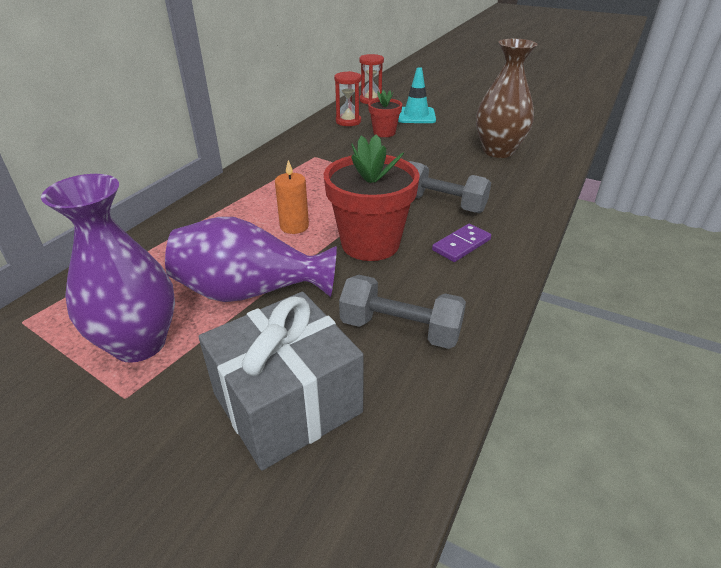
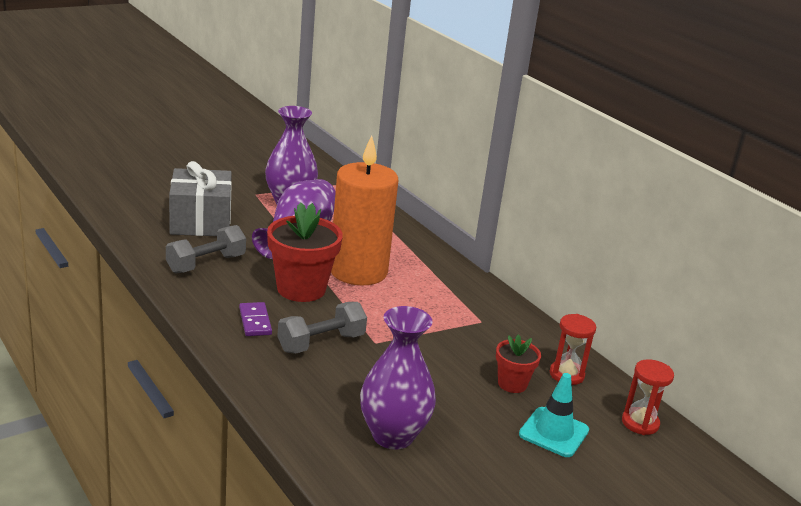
camera: 115 degrees right, 10 degrees down
(294, 226) = (358, 271): orange candle -> orange candle, size x2.42
(498, 151) = (393, 436): brown vase -> purple vase

